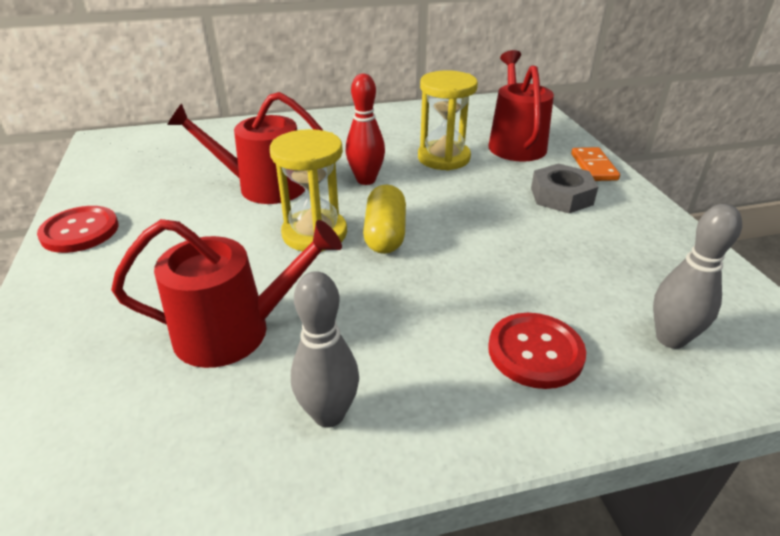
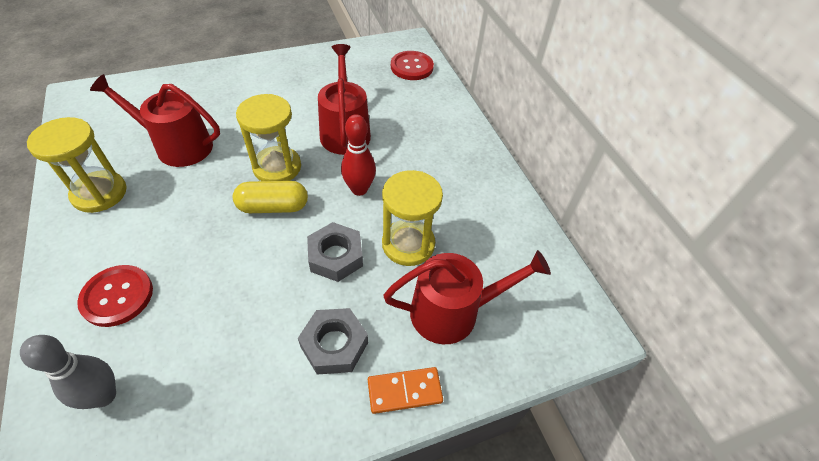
camera: 80 degrees right, 15 degrees up
(80, 231) = (287, 65): red button -> red button (411, 67)
(234, 331) = (177, 146): red watering can -> red watering can turned 120 degrees clockwise
(329, 414) = (99, 193): grey bowling pin -> yellow hourglass
(460, 194) = (335, 256): none -> grey nut

